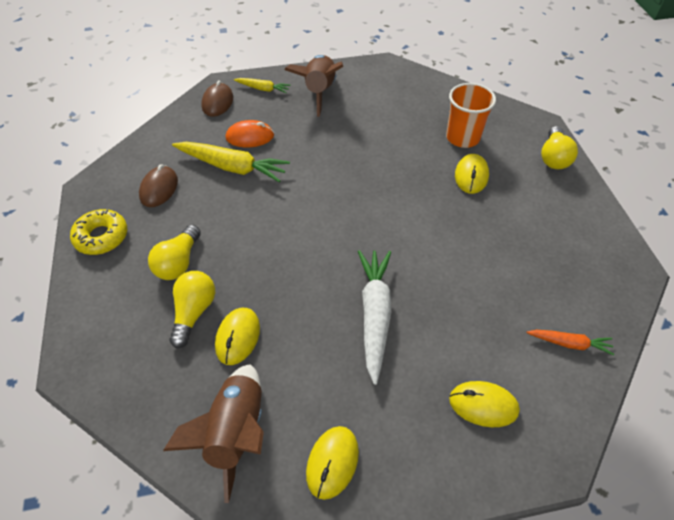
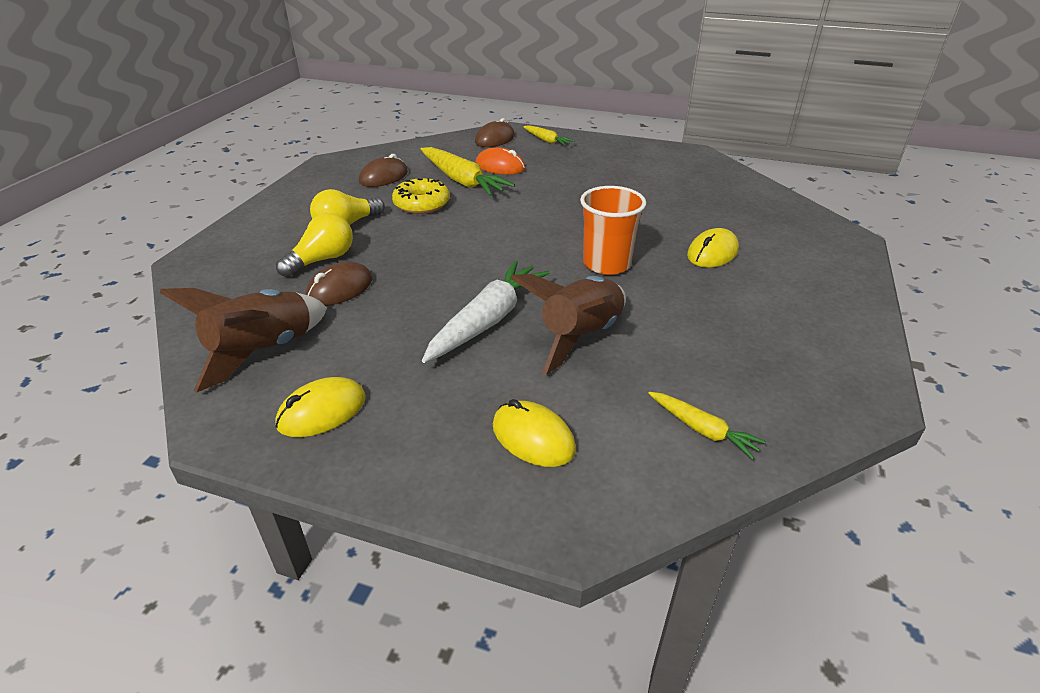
camera: 30 degrees right, 15 degrees down
(101, 237) = (305, 192): yellow donut -> yellow donut (421, 204)
(238, 337) = (340, 289): yellow mouse -> brown mouse
(319, 92) = (601, 154): brown rocket -> brown rocket (580, 336)
(462, 137) = (731, 222): orange cup -> orange cup (606, 264)
(553, 157) = (840, 267): yellow light bulb -> none
(569, 343) = (702, 430): orange carrot -> yellow carrot

